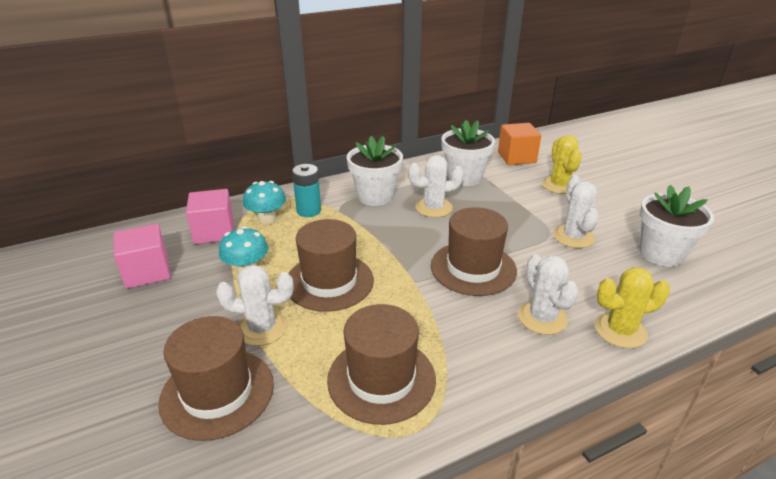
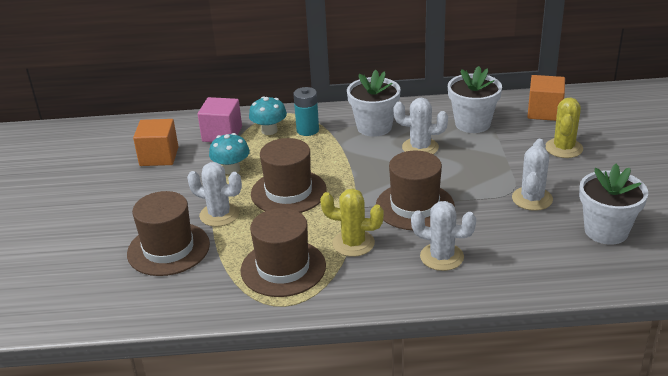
camera: 25 degrees right, 0 degrees up
(147, 272) = (159, 156): pink cube -> orange cube
(542, 318) = (441, 257): white cactus -> white cactus turned 75 degrees counterclockwise
(620, 330) = (501, 281): yellow cactus -> yellow cactus (353, 243)

